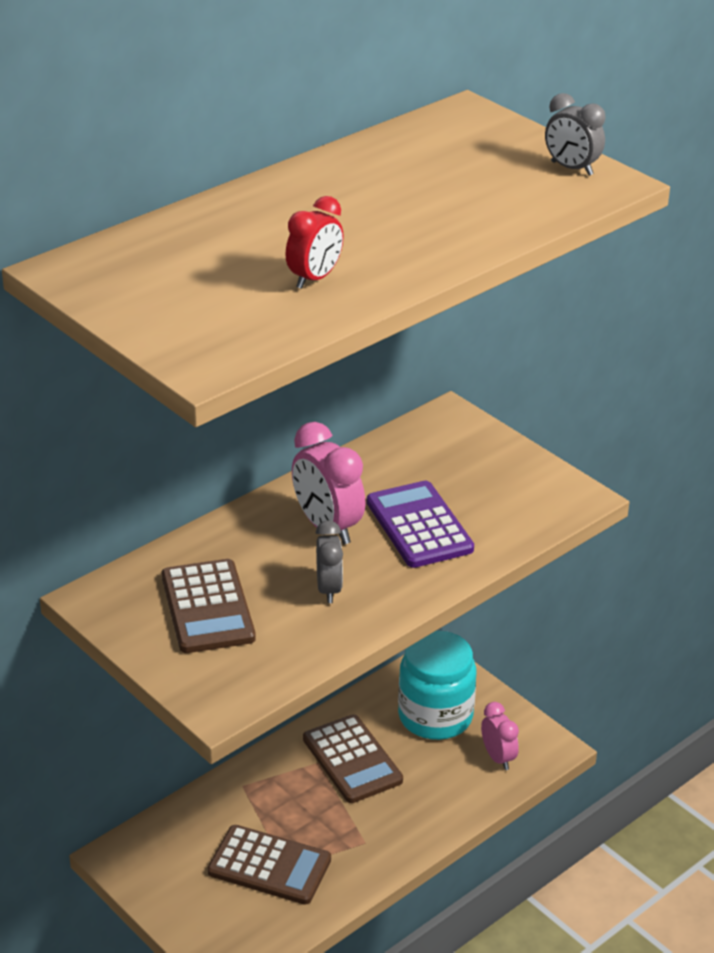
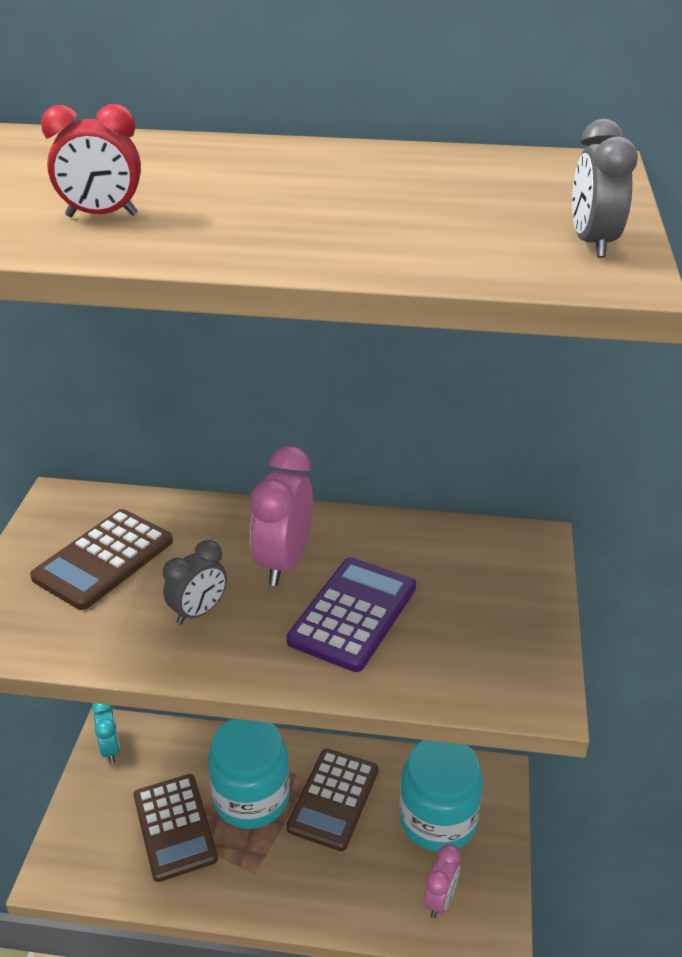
camera: 50 degrees right, 0 degrees up
(137, 865) = (110, 749): none -> turquoise clock
(295, 805) = (251, 798): none -> turquoise jar

